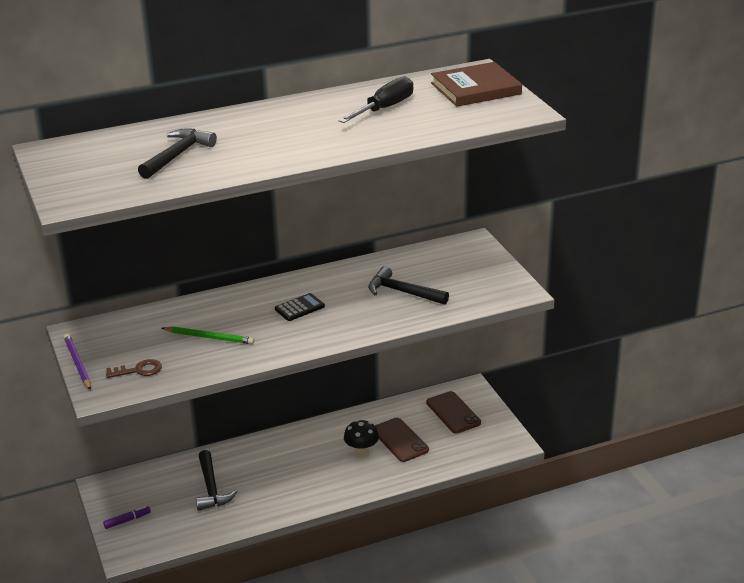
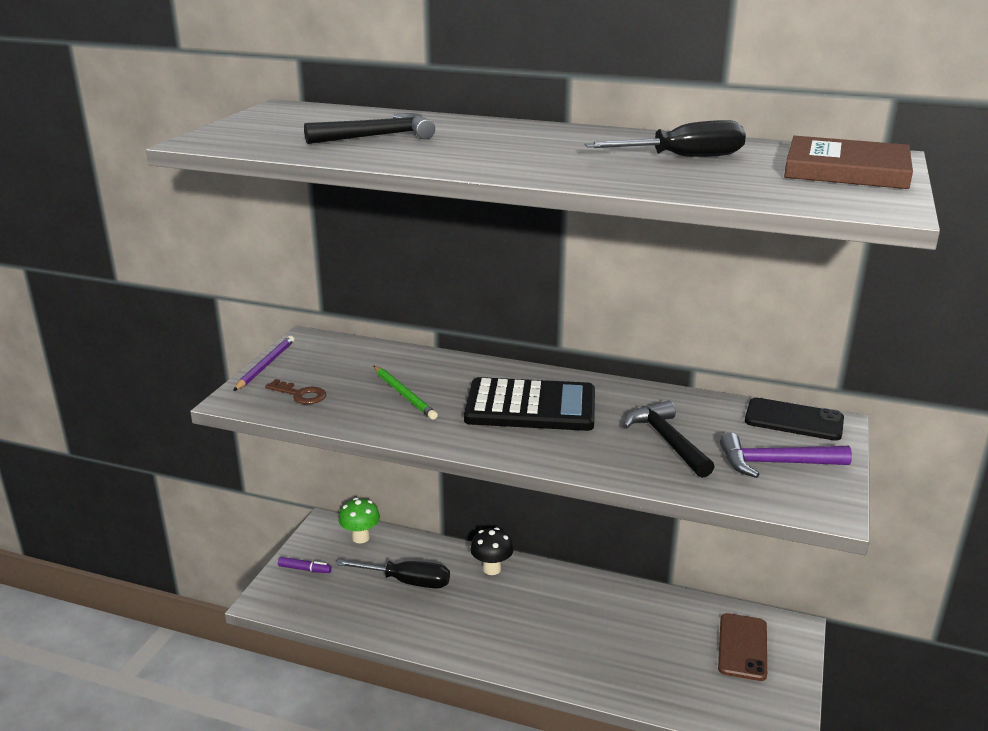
camera: 40 degrees right, 5 degrees down
(140, 479) = (360, 538): none -> green mushroom
(211, 488) = (406, 582): black hammer -> black screwdriver
(299, 308) = (530, 407): black calculator -> black calculator, size x2.17
(361, 453) = (589, 633): black mushroom -> black mushroom (491, 569)
(400, 440) = (646, 643): brown phone -> none
(452, 248) = (794, 420): none -> black phone
(471, 278) = (775, 463): none -> purple hammer

